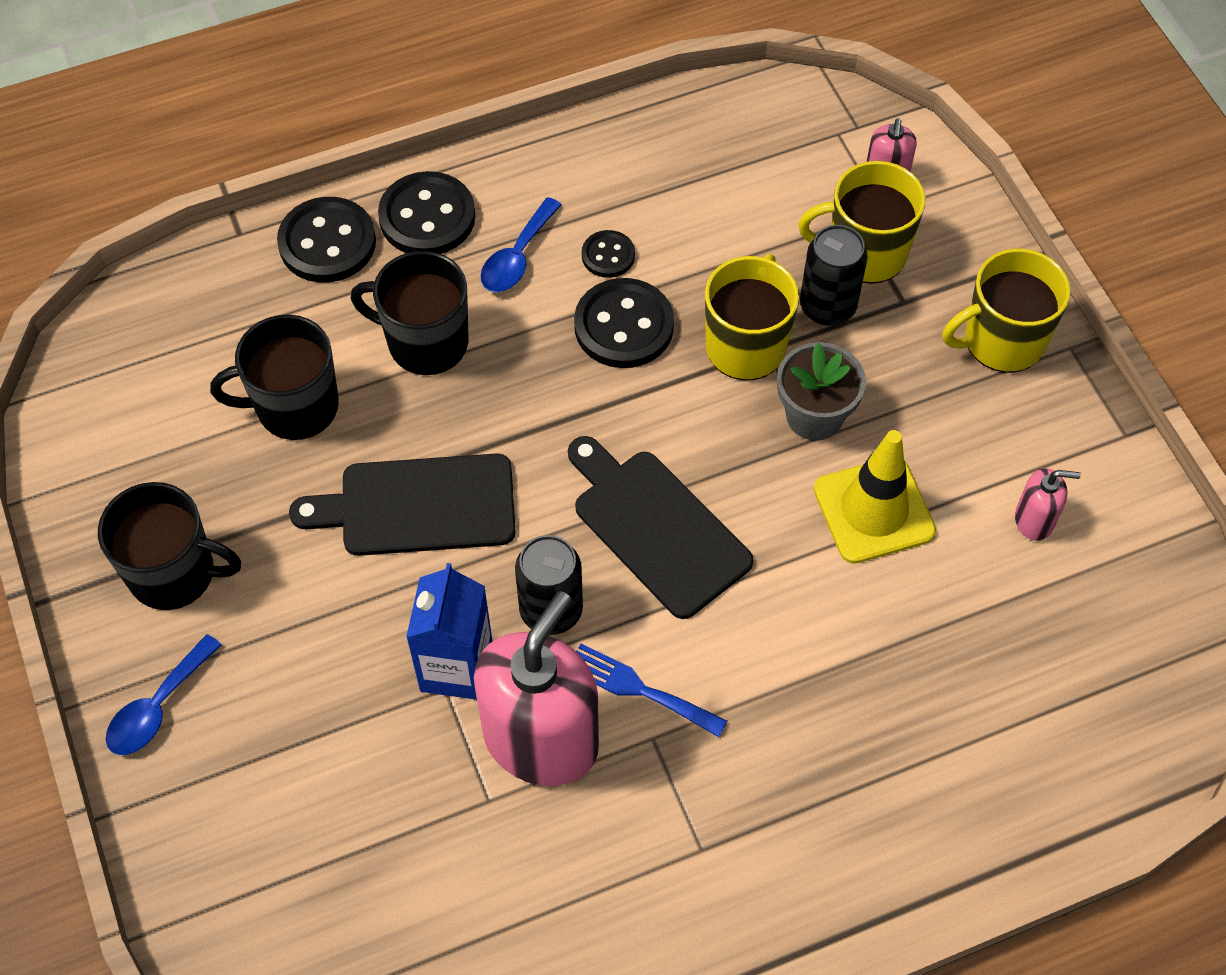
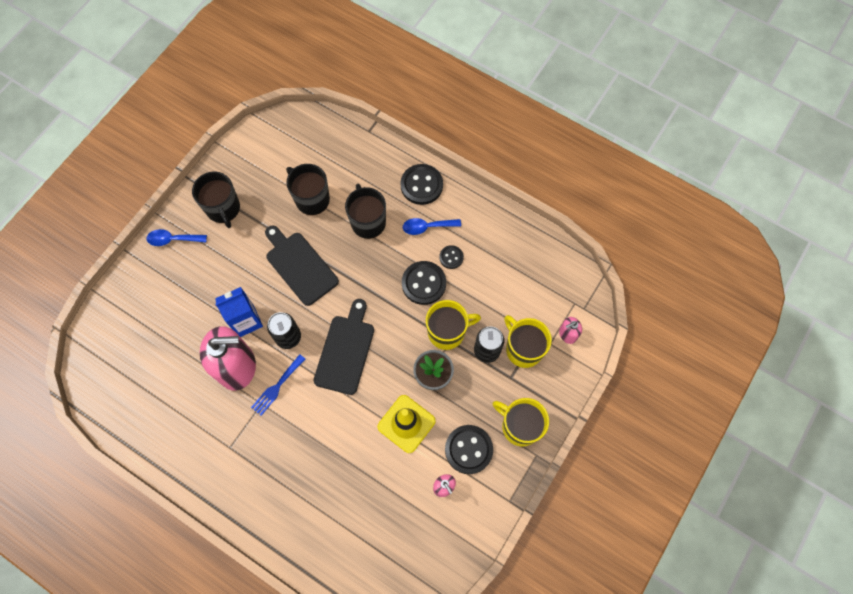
camera: 55 degrees right, 10 degrees up
(327, 243) = (386, 161): black button -> black button (468, 449)
(639, 689) = (277, 387): blue fork -> blue fork turned 135 degrees counterclockwise

